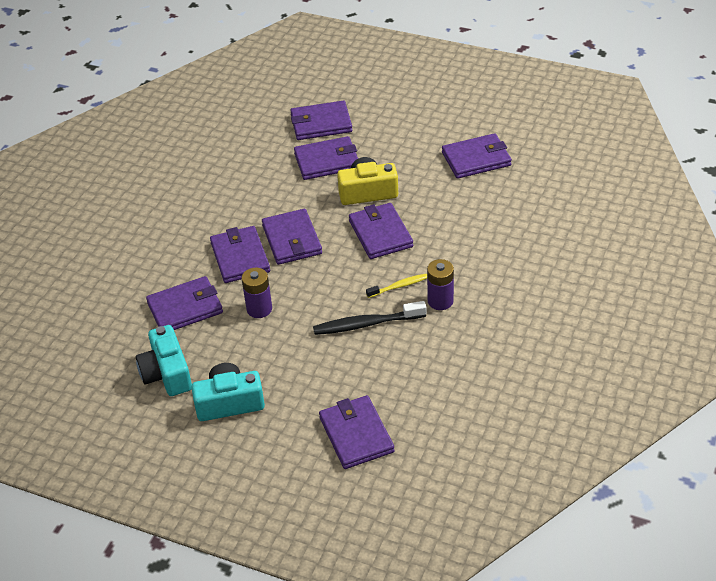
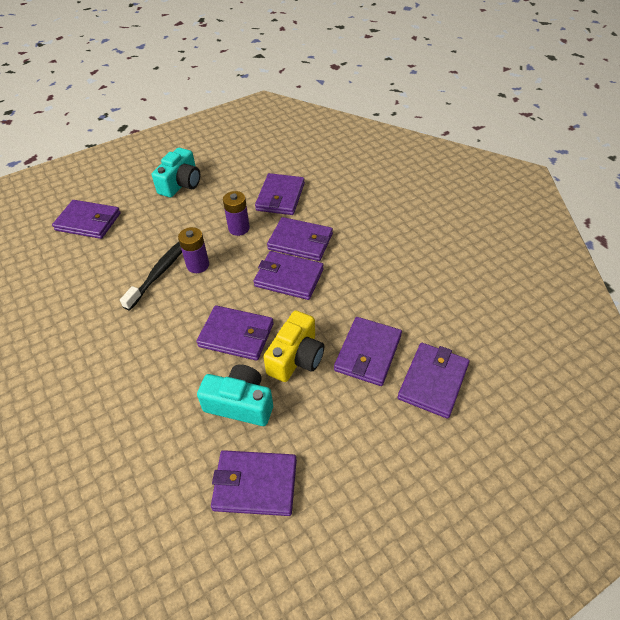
camera: 125 degrees right, 5 degrees up
(167, 373) = (234, 169): turquoise camera -> turquoise camera (240, 404)
(399, 286) = (170, 312): yellow toothbrush -> none
(440, 301) = (126, 327): purple battery -> purple battery (198, 265)
(476, 159) = (255, 484): purple wallet -> purple wallet turned 75 degrees clockwise

